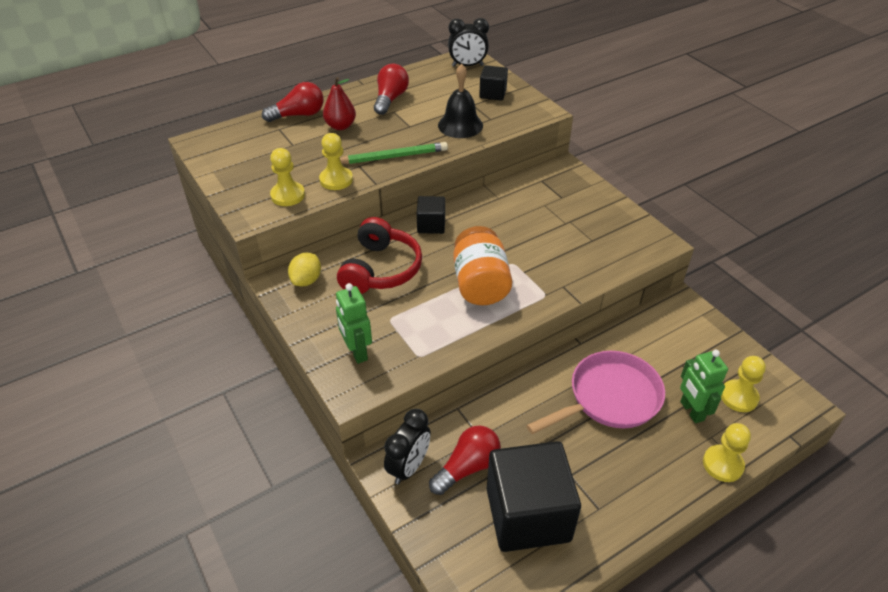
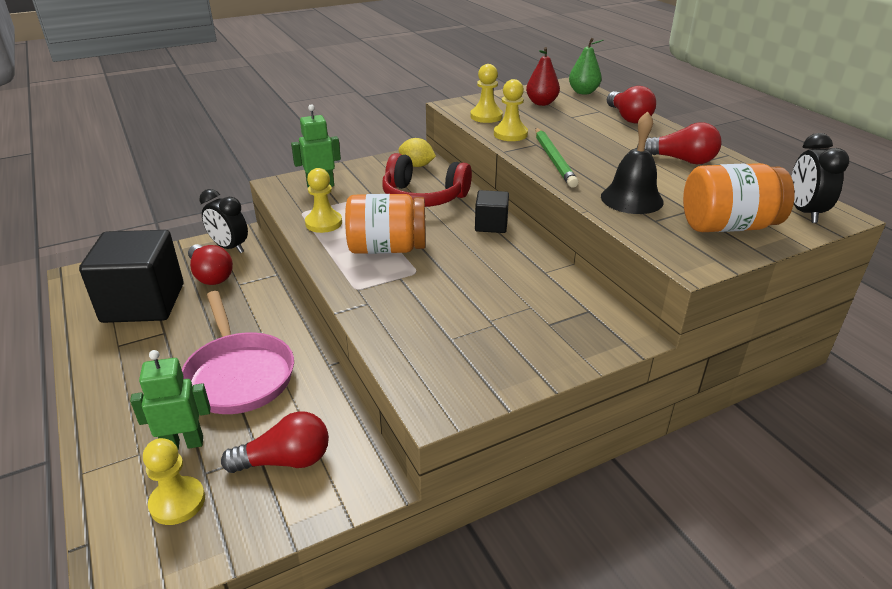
camera: 95 degrees right, 10 degrees down
(225, 135) = (583, 92): none -> green pear
(340, 126) = (611, 135): red pear -> red pear (541, 103)
(493, 93) = (728, 226): black cube -> orange jar
(682, 348) = (285, 460): none -> red light bulb
(722, 464) = (97, 454): yellow pawn -> yellow pawn (323, 223)

